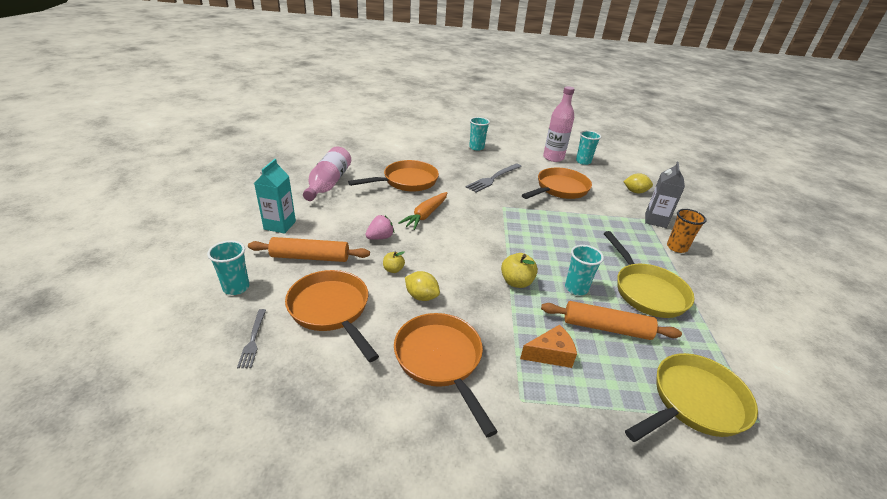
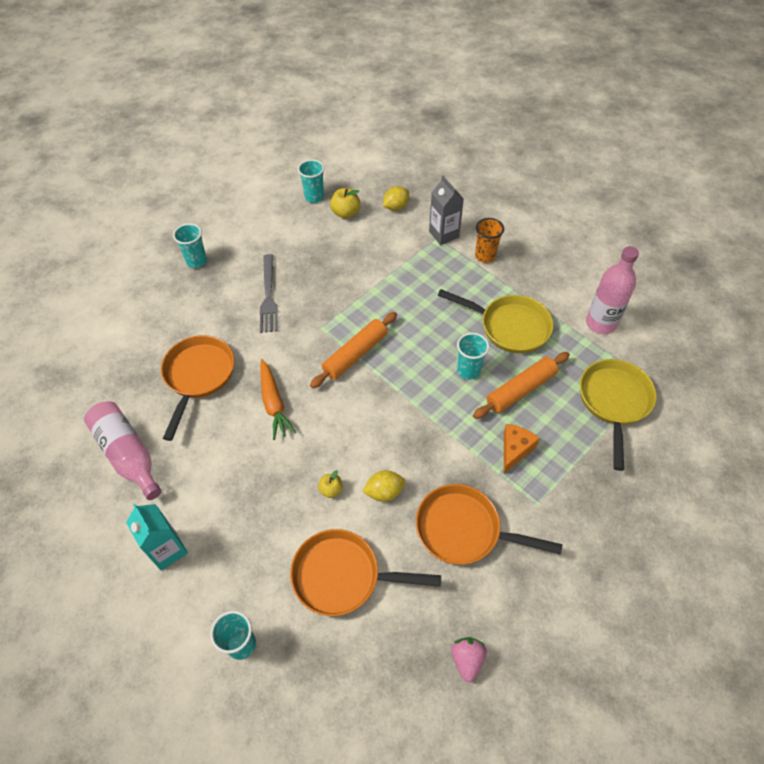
camera: 45 degrees left, 20 degrees up
(253, 340) = (329, 663): grey fork -> none
(310, 257) = (250, 551): orange rolling pin -> orange rolling pin (355, 354)
(380, 237) = (274, 468): pink strawberry -> pink strawberry (467, 660)
(516, 282) = (427, 406): yellow apple -> yellow apple (346, 213)
(553, 158) = (283, 214): pink bottle -> pink bottle (600, 323)
(560, 189) = (338, 258): orange pan -> none

